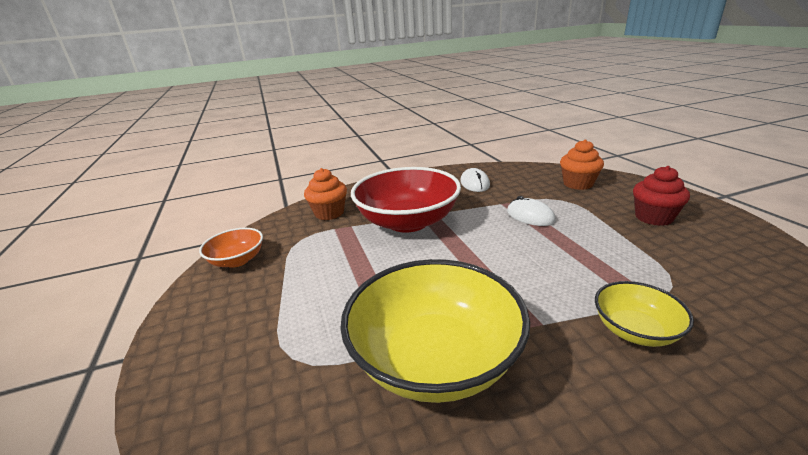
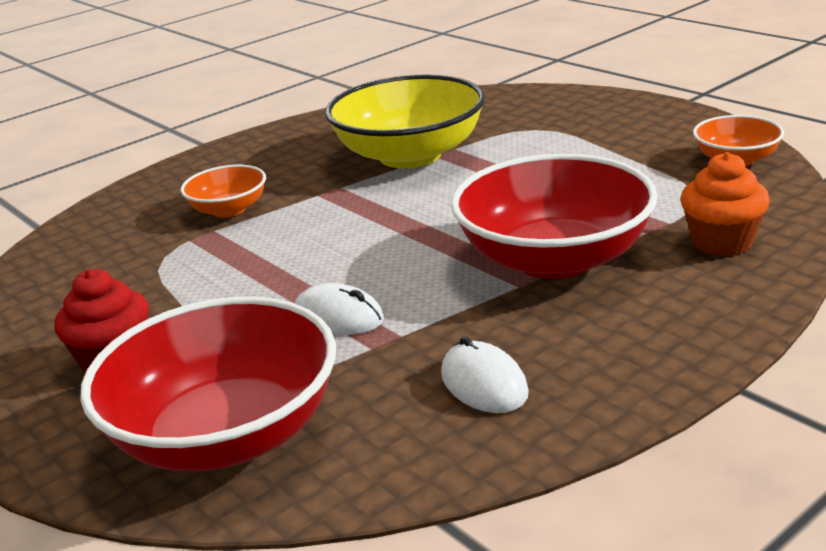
camera: 160 degrees right, 0 degrees up
(578, 184) = (226, 435): orange cupcake -> red bowl
(635, 330) = (229, 209): yellow bowl -> orange bowl

